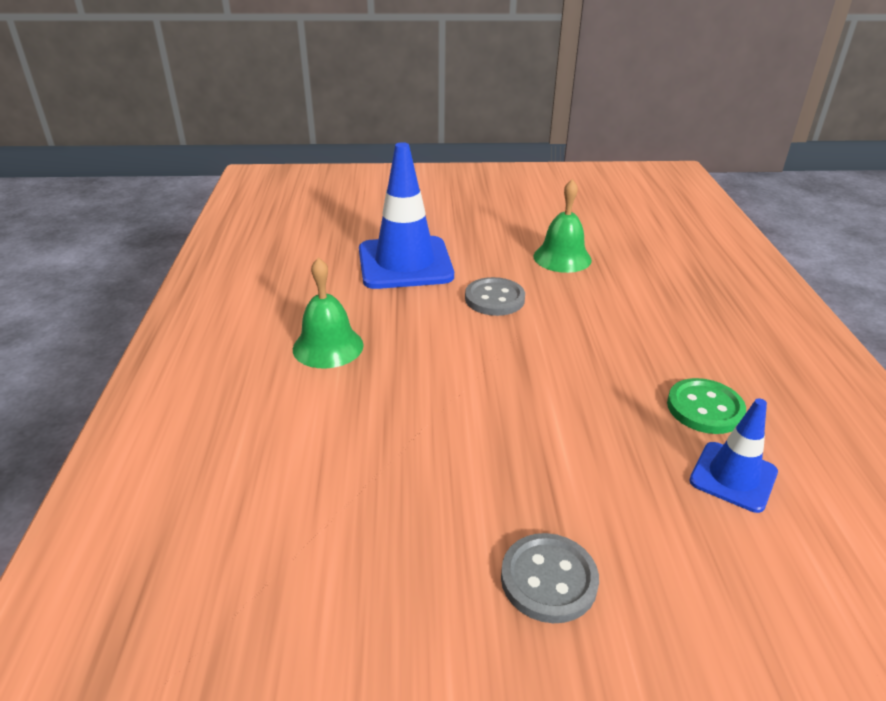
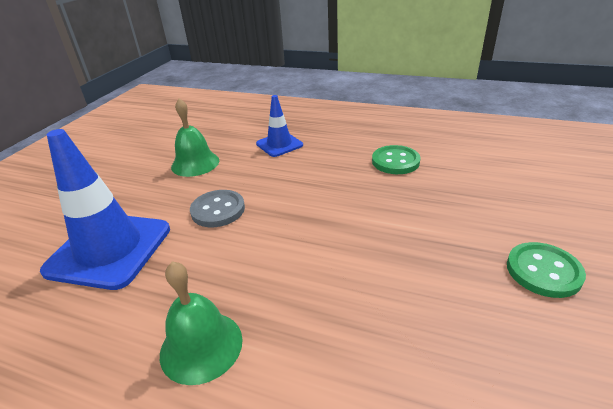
camera: 65 degrees left, 0 degrees up
(548, 579) = (543, 271): grey button -> green button
(733, 477) = (457, 172): blue traffic cone -> blue traffic cone (279, 144)

